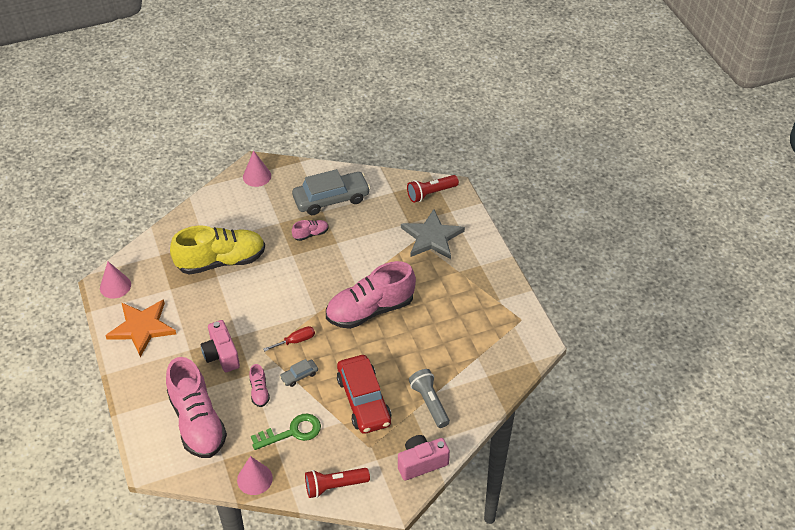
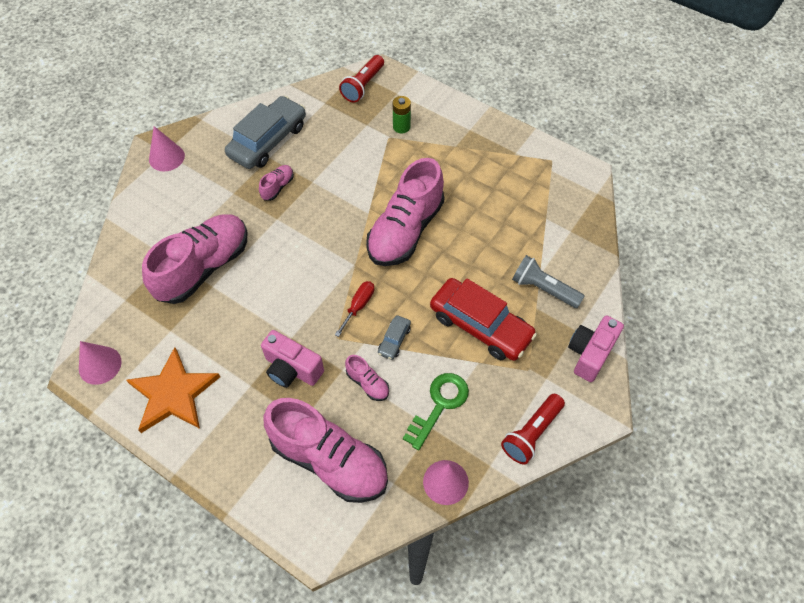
camera: 35 degrees left, 10 degrees up
(221, 261) = (203, 267): yellow shoe -> pink shoe
(432, 237) = (401, 127): grey star -> green battery

